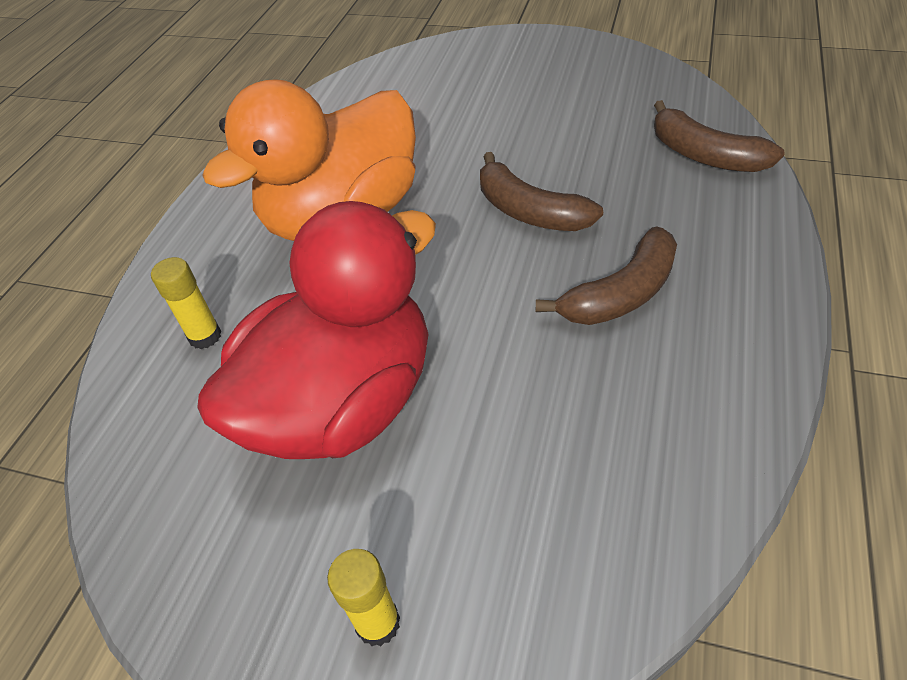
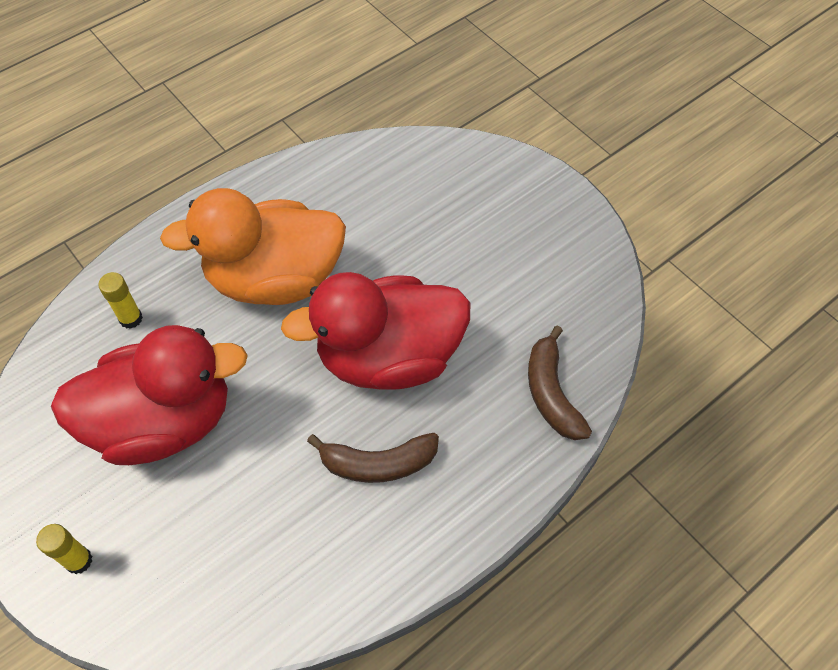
camera: 30 degrees right, 10 degrees up
(529, 211) = (389, 357): brown banana -> red duck

